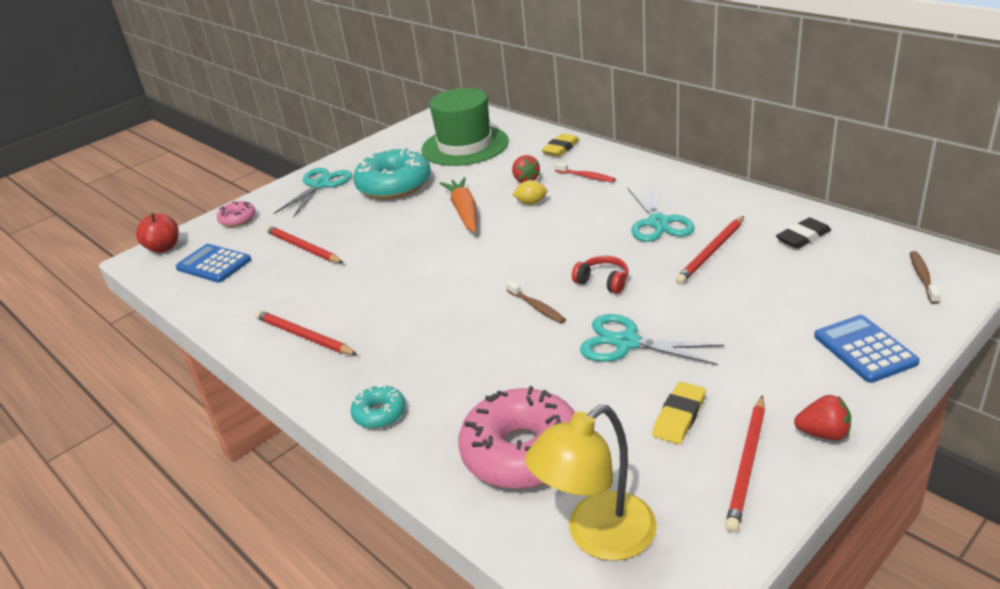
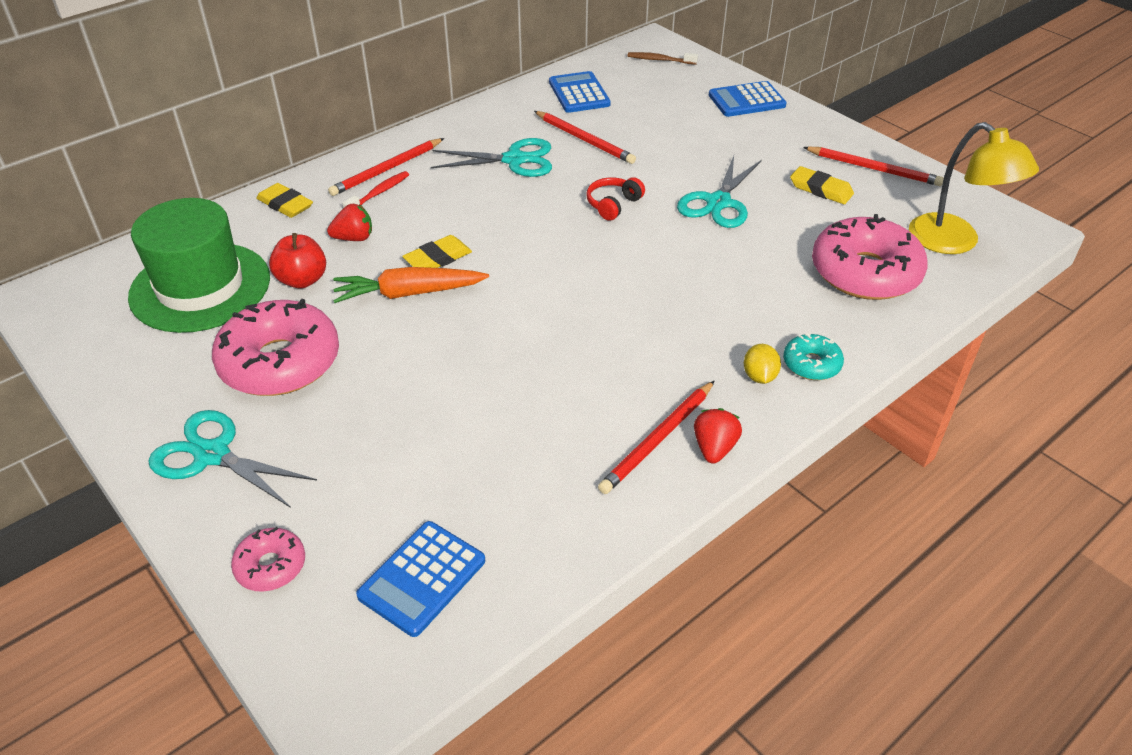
camera: 90 degrees left, 10 degrees up
(164, 248) = (319, 678): red apple -> red apple (302, 280)
(302, 247) = (422, 461): red pencil -> red pencil (387, 170)
(394, 185) = (280, 362): turquoise donut -> pink donut
(507, 215) = (438, 258): none -> yellow eraser
(531, 203) = (418, 238): yellow lemon -> yellow lemon (759, 376)
(536, 307) = (646, 249): brown toothbrush -> none
(803, 237) = (579, 93): black eraser -> blue calculator
(823, 433) = (840, 134): red strawberry -> red strawberry (714, 448)

